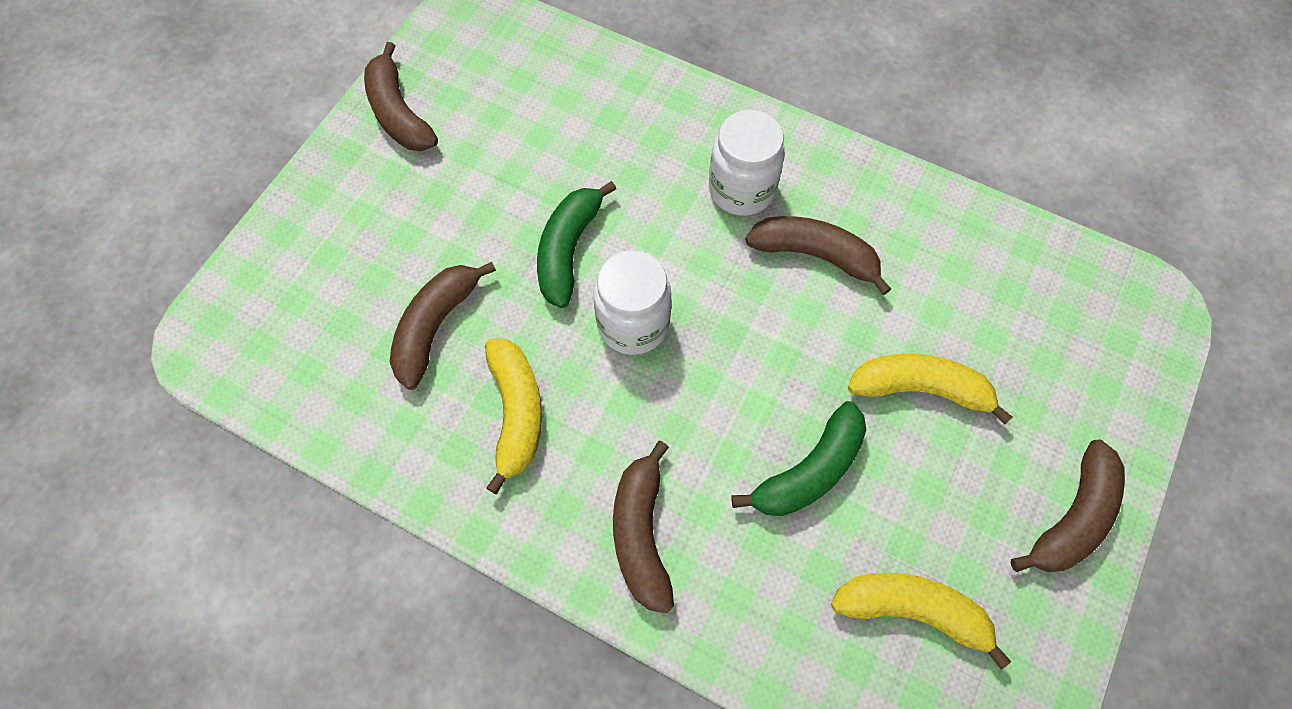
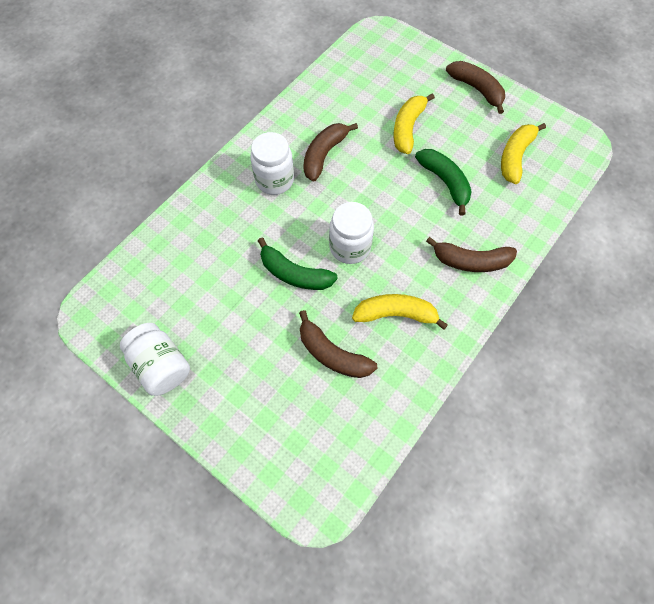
camera: 80 degrees left, 0 degrees up
(399, 113) = (161, 365): brown banana -> white jar

